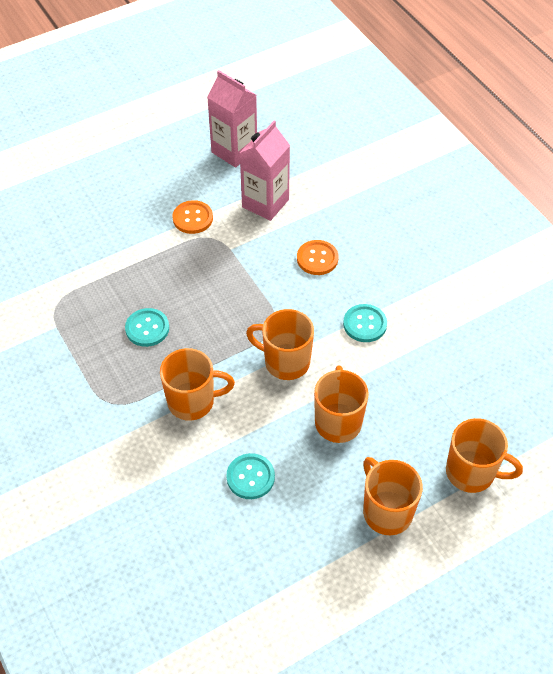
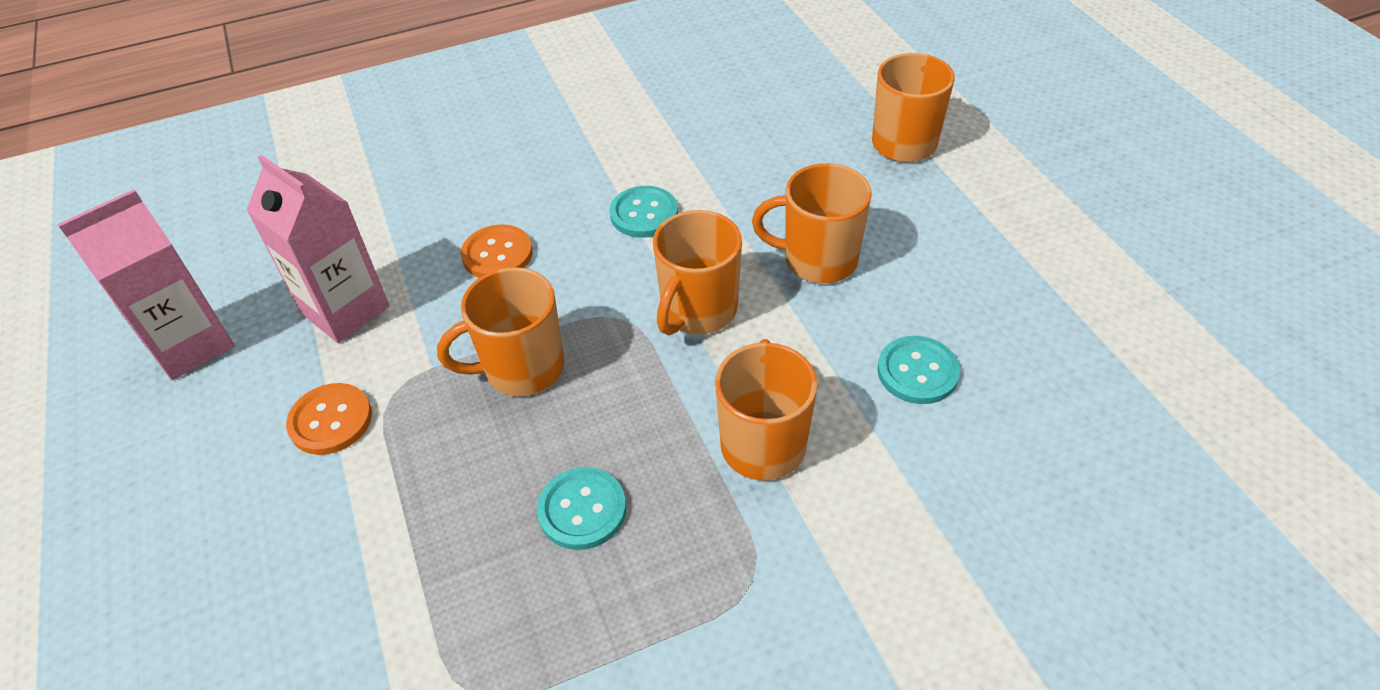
camera: 80 degrees left, 5 degrees down
(386, 511) = (968, 225): orange mug -> orange mug (522, 368)

